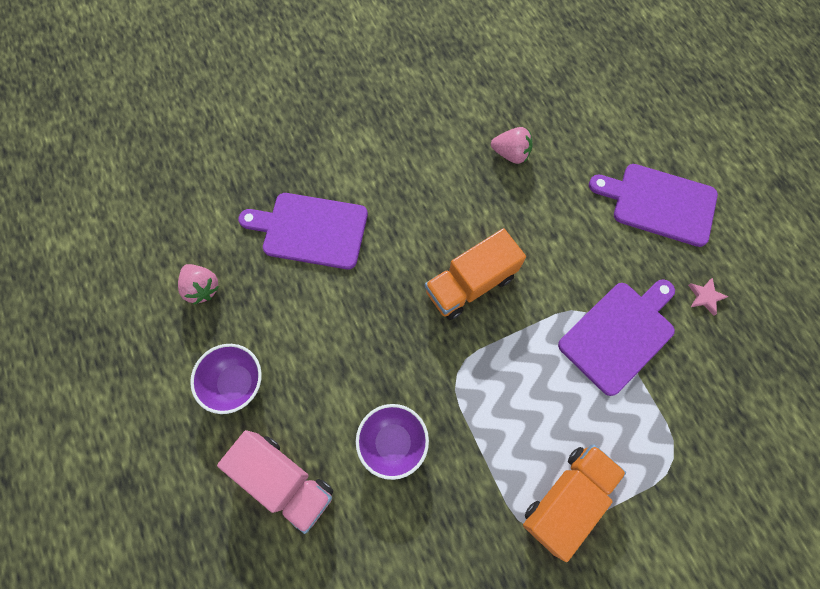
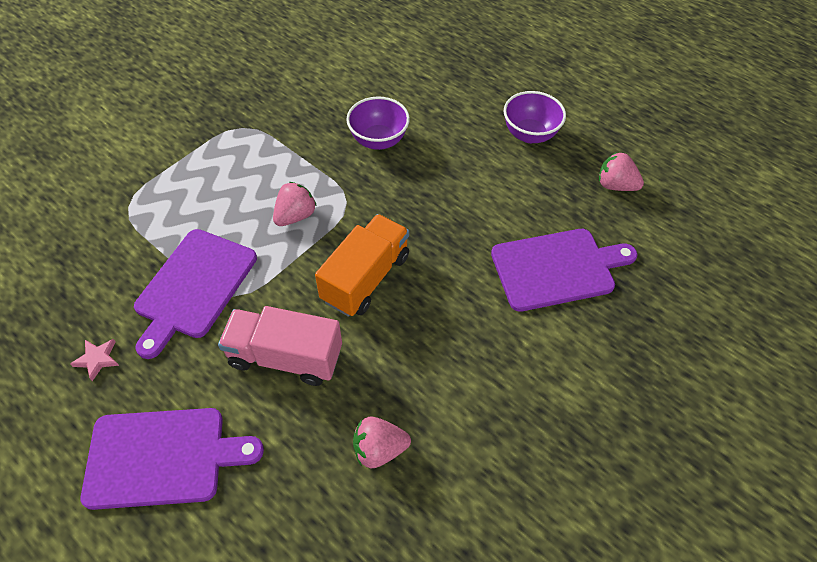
camera: 155 degrees right, 15 degrees down
(285, 480) = (448, 95): pink truck -> pink truck (285, 357)
(510, 376) = (295, 216): none -> pink strawberry
(566, 498) = (220, 152): orange truck -> none

